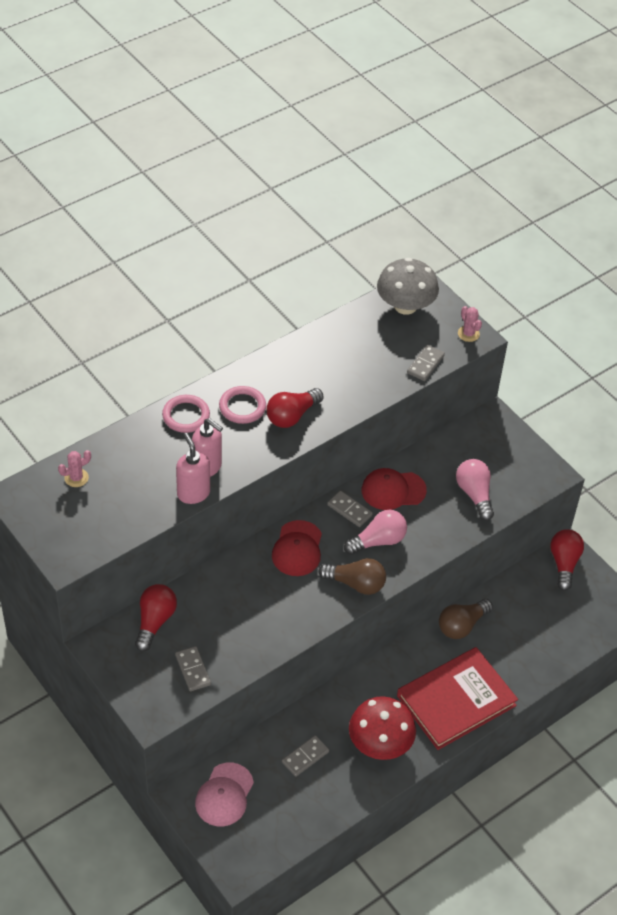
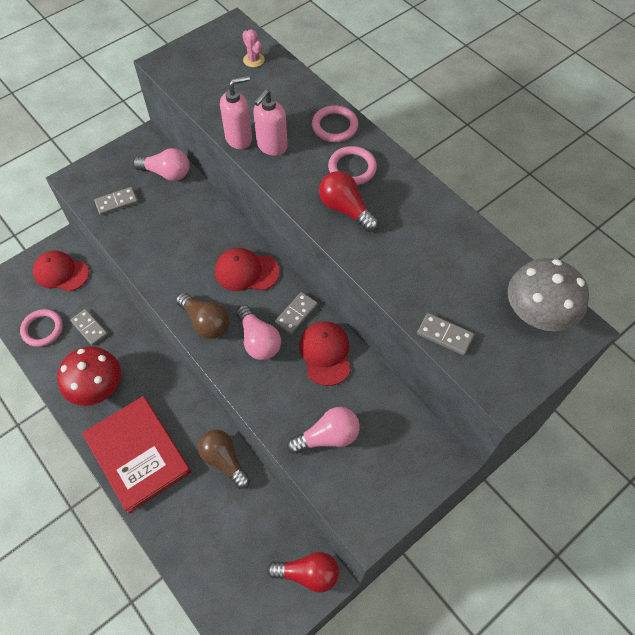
camera: 90 degrees right, 10 degrees up
(154, 622) = (166, 173): red light bulb -> pink light bulb
(224, 795) = (61, 272): pink cap -> red cap
(304, 807) = (42, 329): none -> pink ring
(356, 583) = (205, 322): brown light bulb -> brown light bulb turned 60 degrees counterclockwise
(468, 334) = (507, 384): pink cactus -> none

